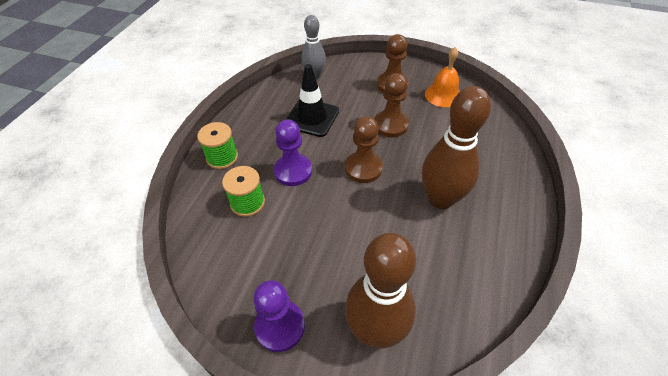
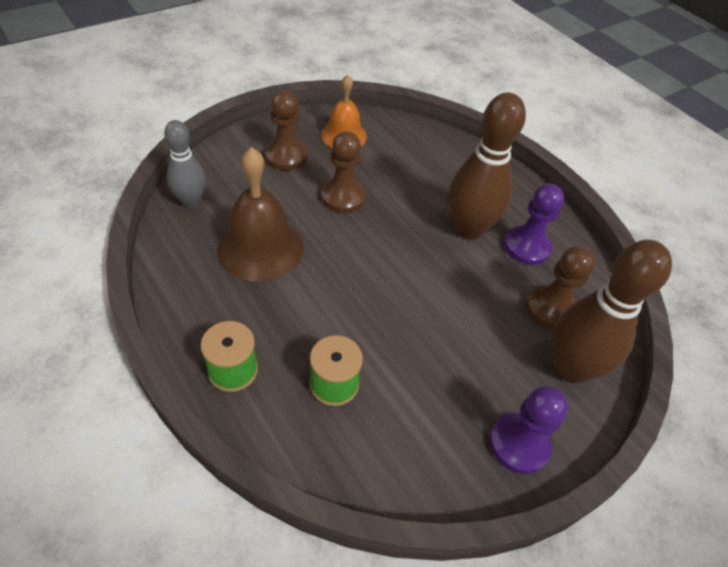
camera: 60 degrees left, 0 degrees up
(293, 171) = (327, 314): purple pawn -> purple pawn (526, 247)
(312, 117) = (260, 248): black traffic cone -> brown bell
(363, 168) = (380, 255): brown pawn -> brown pawn (550, 308)

